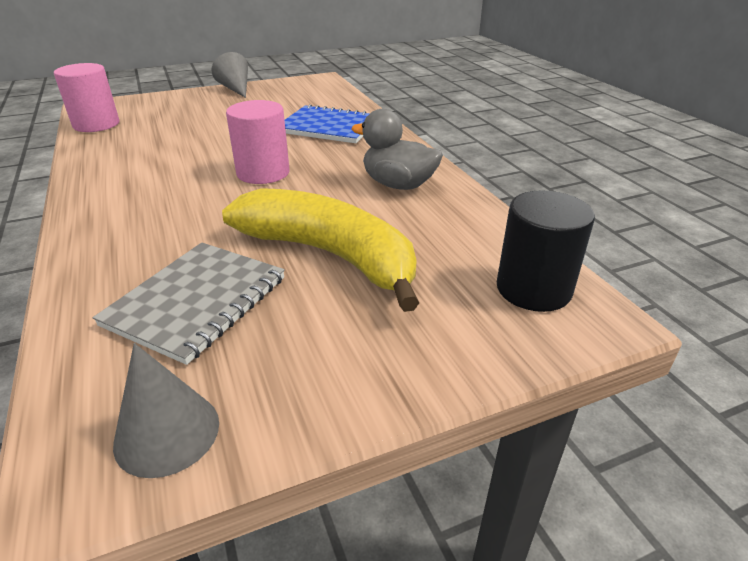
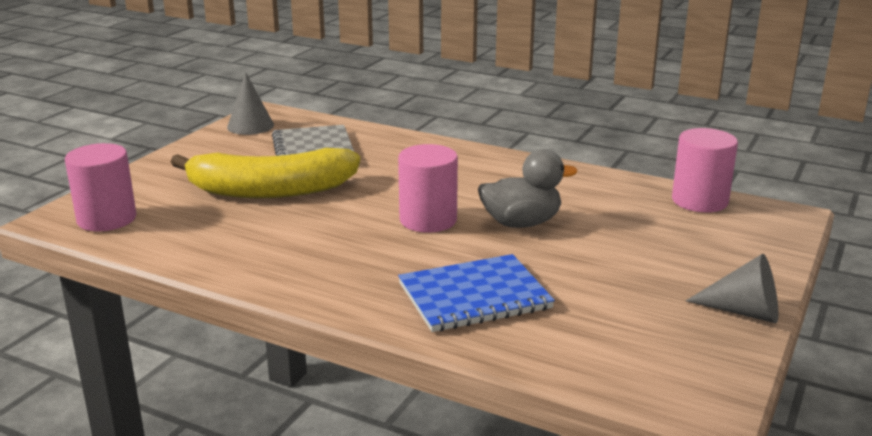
camera: 140 degrees right, 10 degrees down
(398, 185) = (287, 255): grey duck -> grey duck (521, 223)
(533, 289) = (107, 219): black cylinder -> pink cylinder

